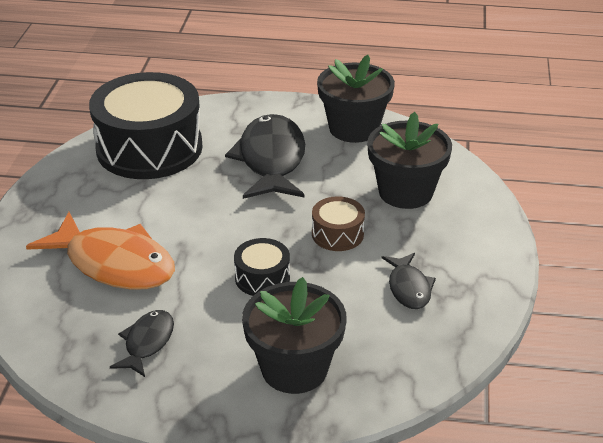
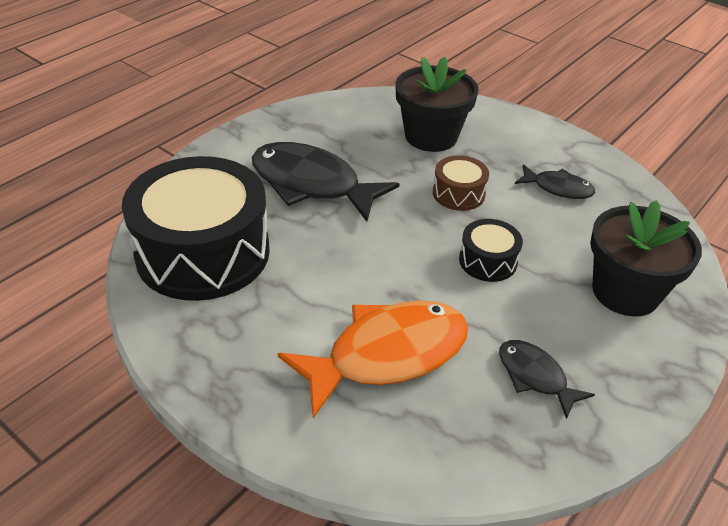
camera: 60 degrees left, 5 degrees up
(354, 128) = (313, 122): black flower pot -> none

